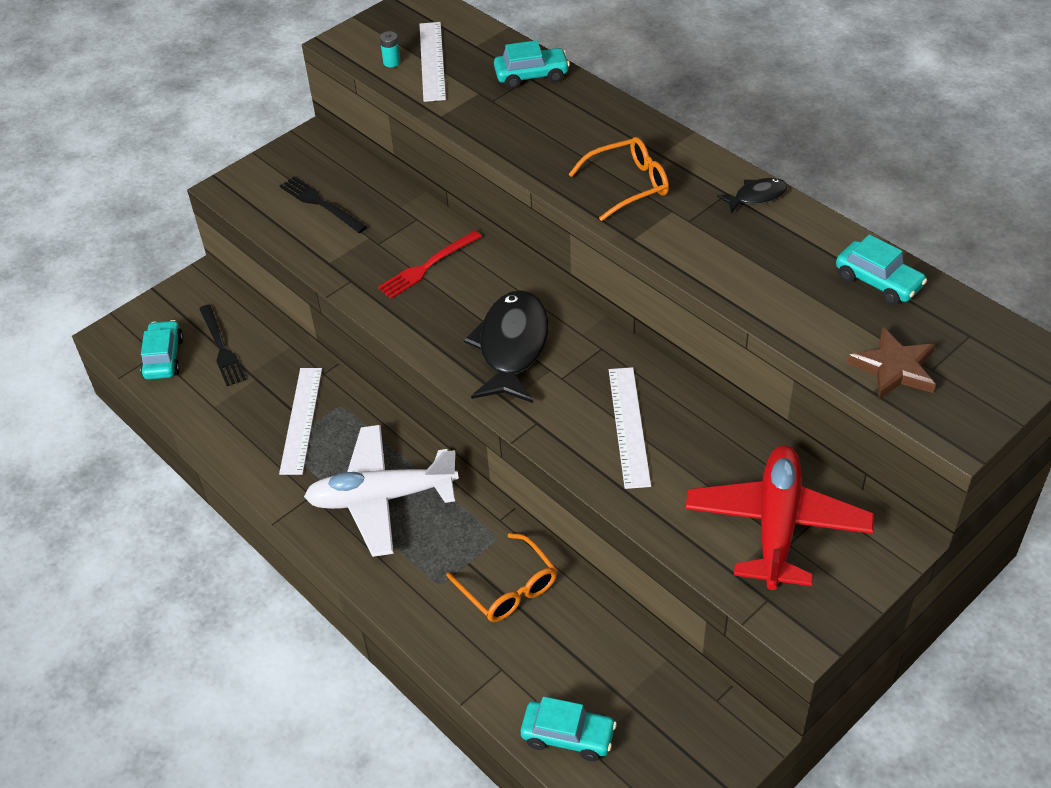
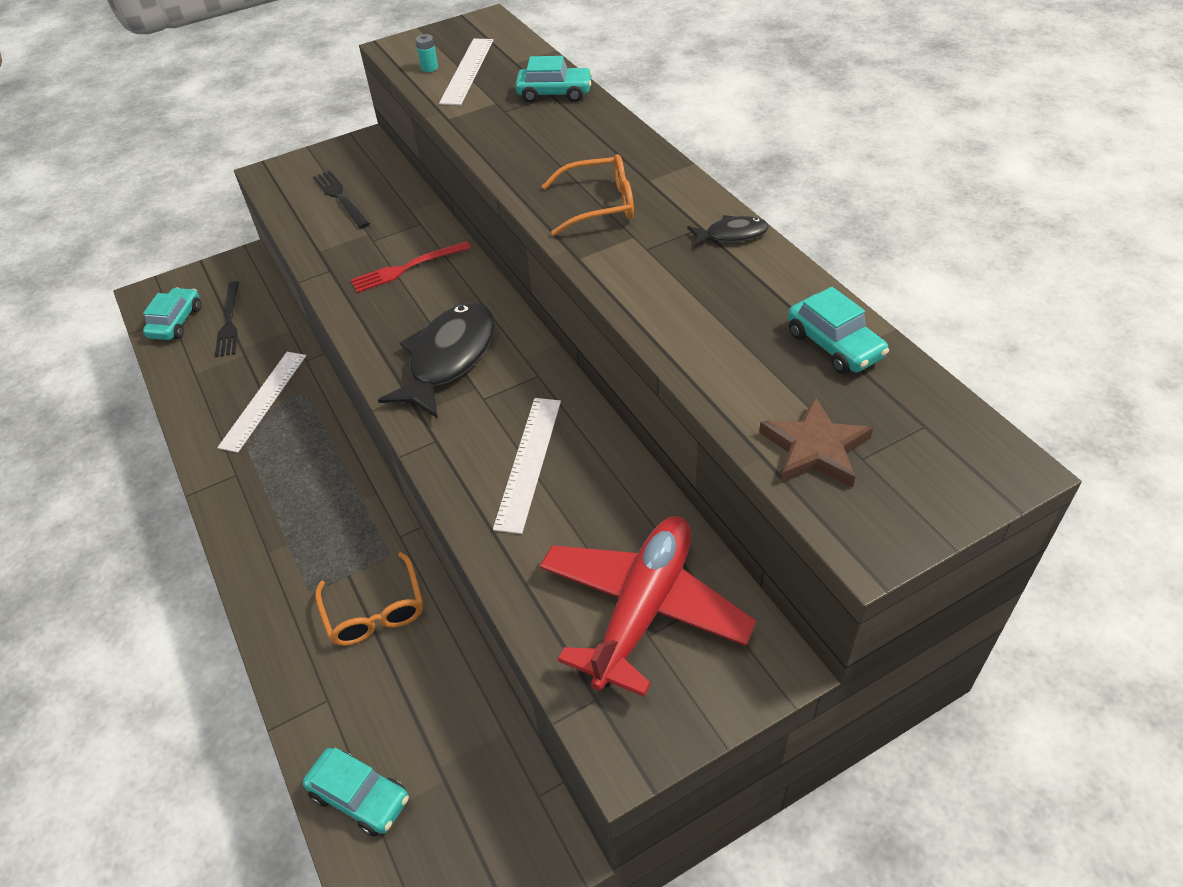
camera: 15 degrees right, 0 degrees up
(381, 498) = (298, 490): white plane -> none

